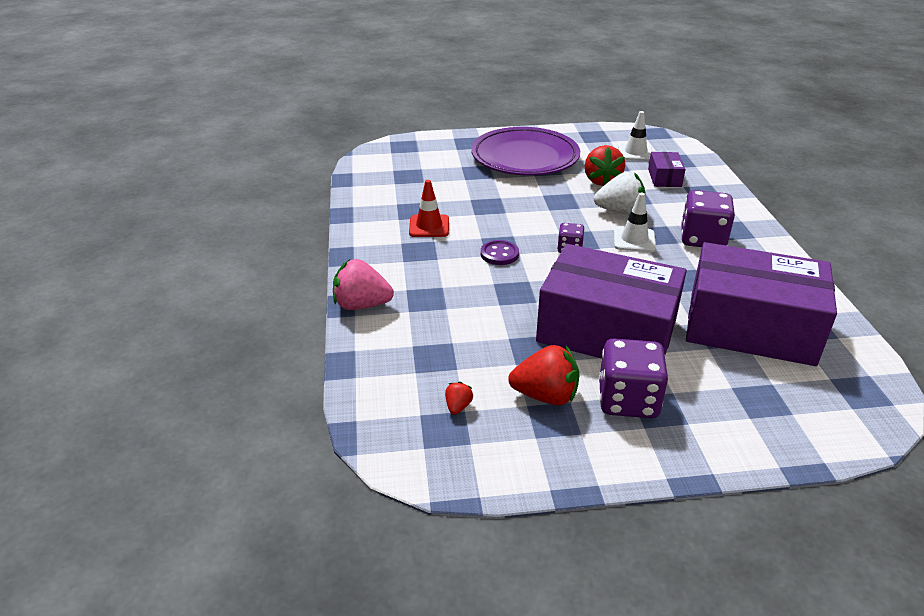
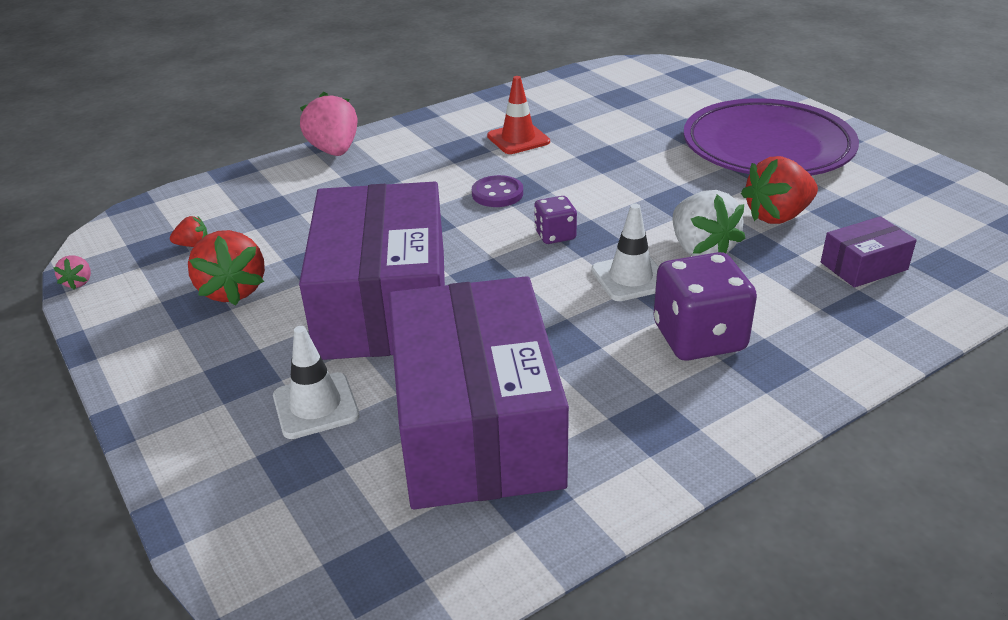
camera: 65 degrees right, 0 degrees up
(471, 485) = (78, 282): none -> pink strawberry
(628, 400) = (249, 347): purple dice -> none
(635, 153) = (916, 223): white traffic cone -> white traffic cone (315, 406)

